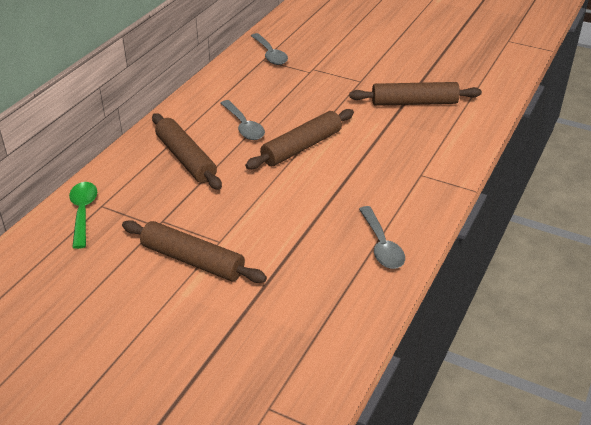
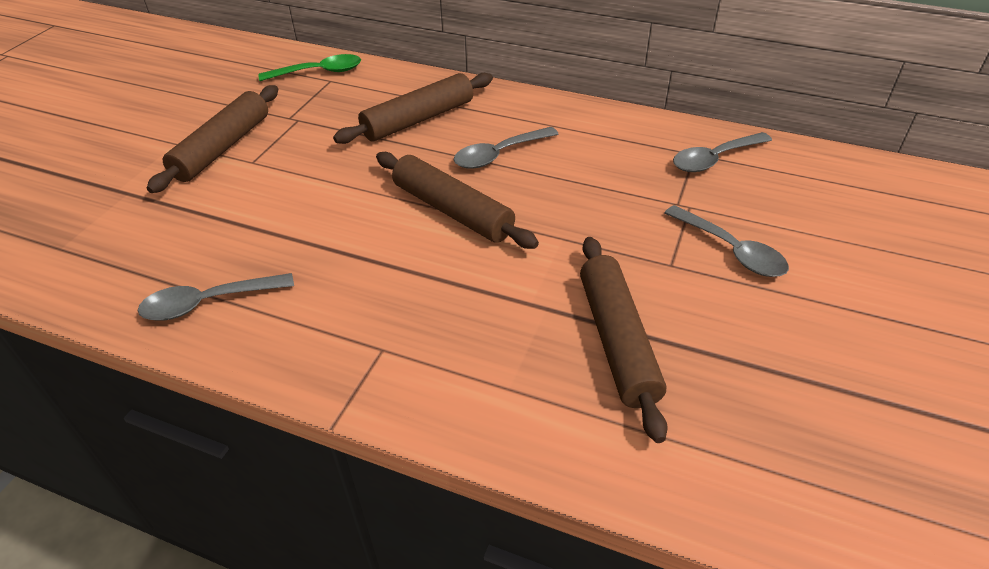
camera: 85 degrees right, 5 degrees up
(351, 63) = (731, 250): none -> grey spoon

